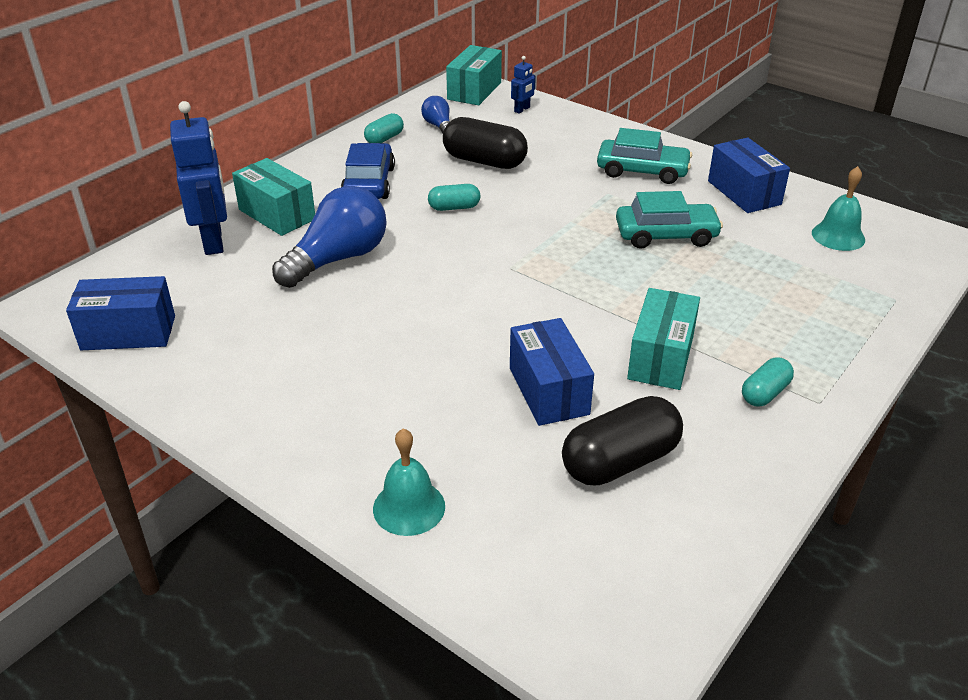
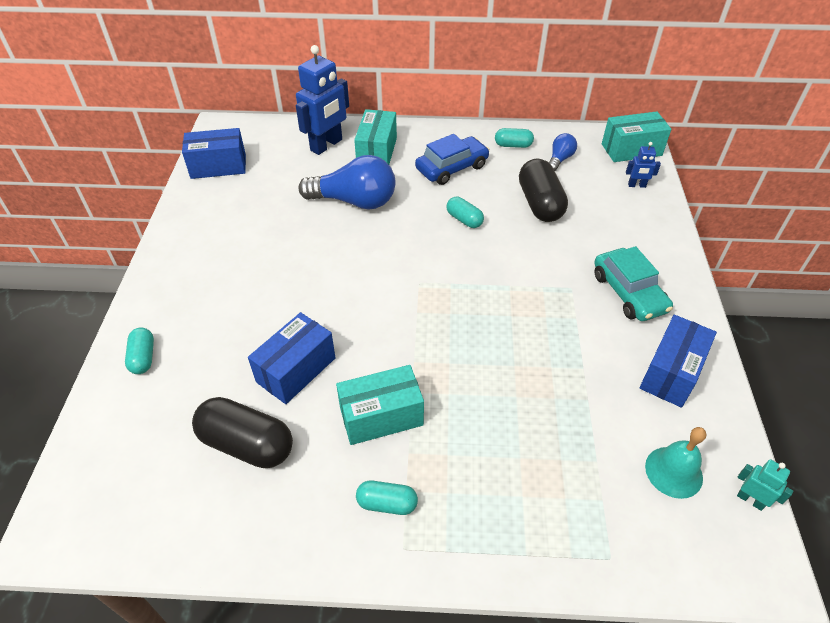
camera: 55 degrees right, 10 degrees up
(128, 333) = (218, 166): blue box -> blue box turned 60 degrees counterclockwise
(409, 507) = (143, 357): turquoise bell -> turquoise capsule
(666, 235) = (548, 349): turquoise car -> none
(884, 217) = (750, 500): none -> turquoise robot

